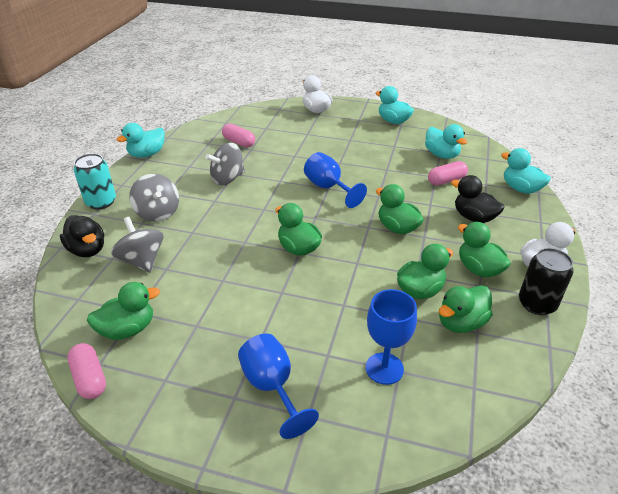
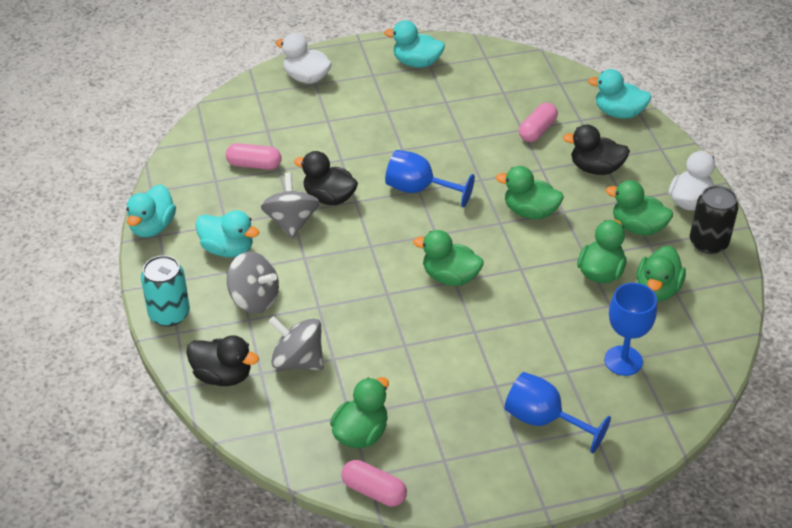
camera: 30 degrees left, 5 degrees up
(227, 178) = (291, 222): grey spinning top -> grey spinning top turned 150 degrees clockwise
(265, 173) = (329, 198): none -> black duck
(441, 155) = (508, 96): turquoise duck -> turquoise duck (227, 249)

